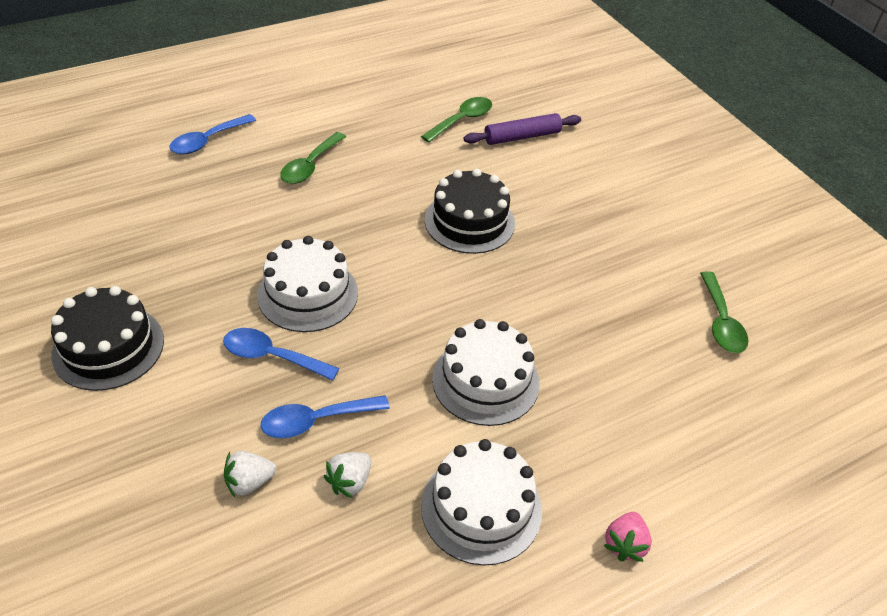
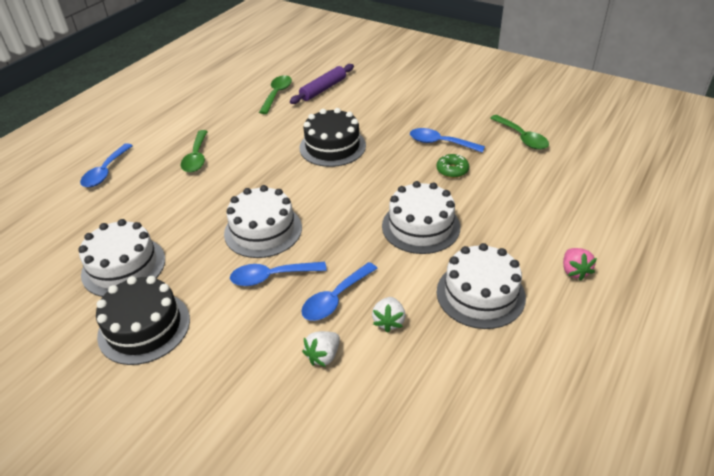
camera: 25 degrees left, 5 degrees down
(141, 265) = (123, 266): none -> white cake
(588, 324) = (452, 170): none -> green donut
(605, 279) = (440, 143): none -> blue spoon

